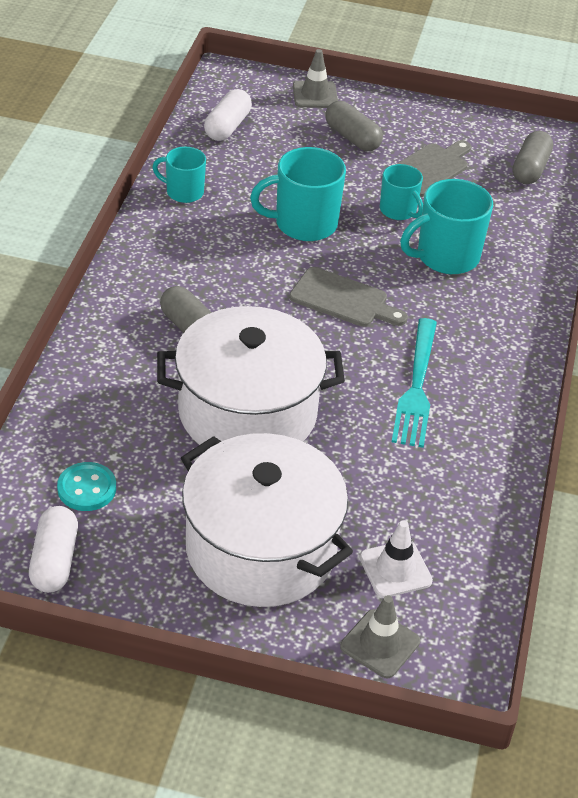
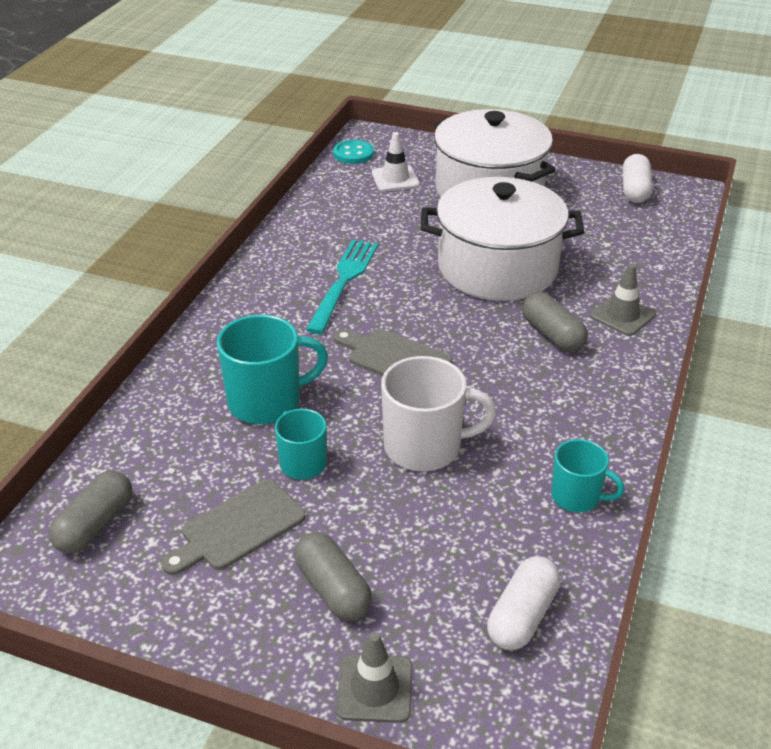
camera: 170 degrees left, 5 degrees down
(87, 488) = (622, 225): turquoise button -> turquoise button (353, 154)
(304, 224) = (425, 447): turquoise mug -> white mug
(380, 644) = (414, 149): grey traffic cone -> grey traffic cone (622, 315)

